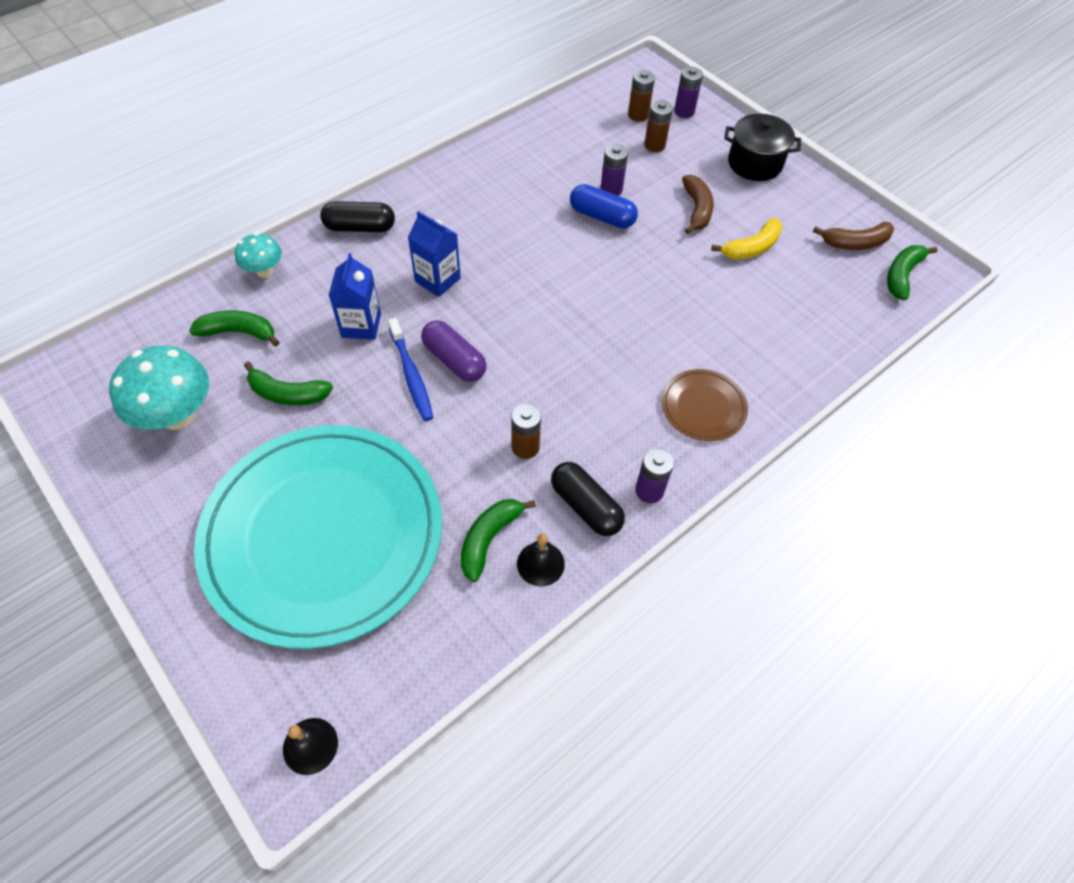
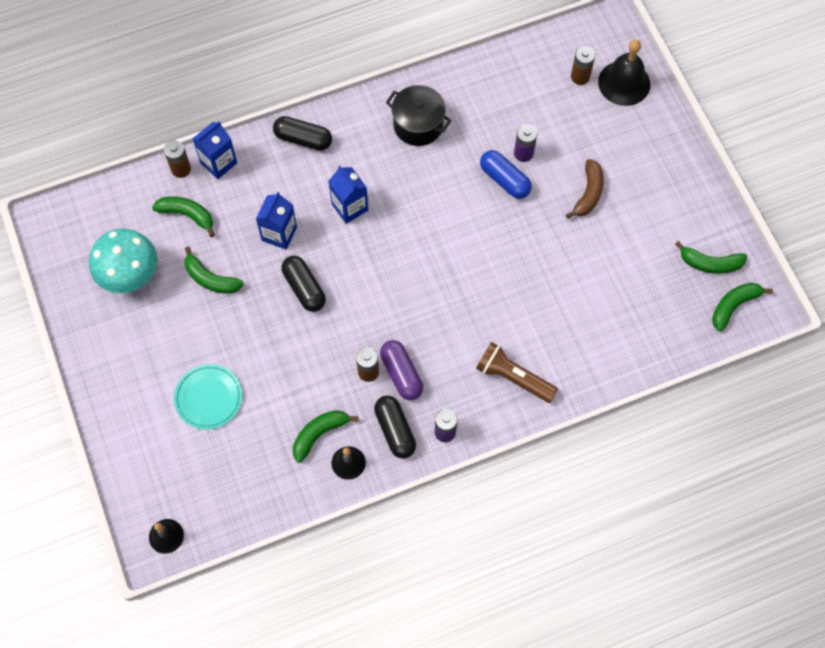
camera: 20 degrees right, 10 degrees up
(264, 271) = (218, 163): turquoise mushroom -> blue carton
(323, 535) = (208, 397): turquoise plate -> turquoise plate, size x0.40
(411, 375) = (304, 288): blue toothbrush -> black capsule
(454, 360) = (340, 284): purple capsule -> purple capsule (401, 374)
(654, 145) = (581, 115): brown battery -> brown battery (181, 169)
(684, 112) = (624, 83): purple battery -> black bell
(703, 407) = (513, 377): brown plate -> brown flashlight
(751, 248) = (618, 244): yellow banana -> none
(754, 163) = (662, 157): black pot -> black pot (418, 125)
(855, 243) = (710, 263): brown banana -> green banana

